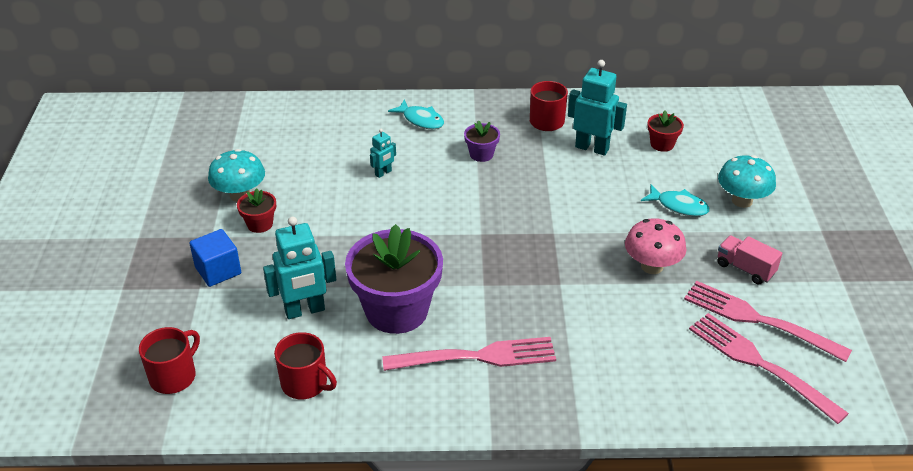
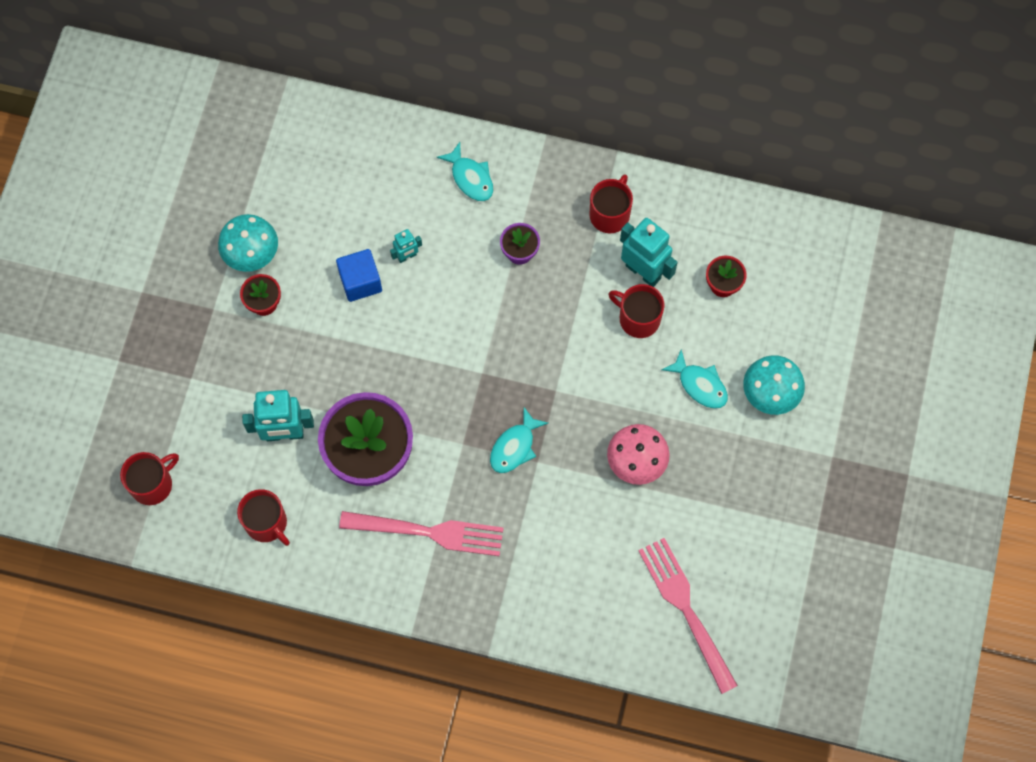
camera: 15 degrees right, 30 degrees up
(218, 270) = (212, 359): blue cube -> blue cube (360, 282)
(534, 277) = (514, 447): none -> turquoise fish
(602, 175) = (638, 318): none -> red mug
(745, 269) = (728, 489): pink truck -> none
(759, 320) = (710, 557): pink fork -> none

